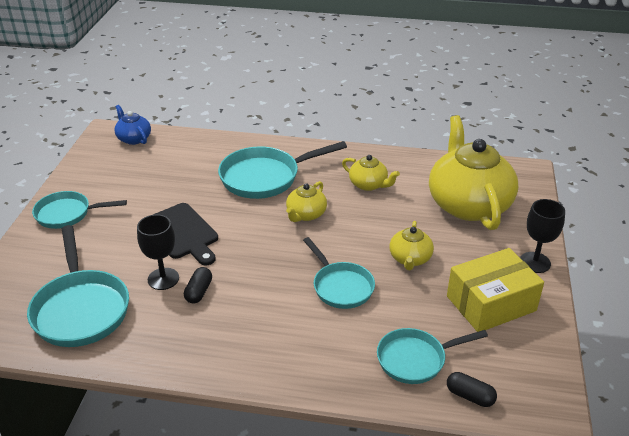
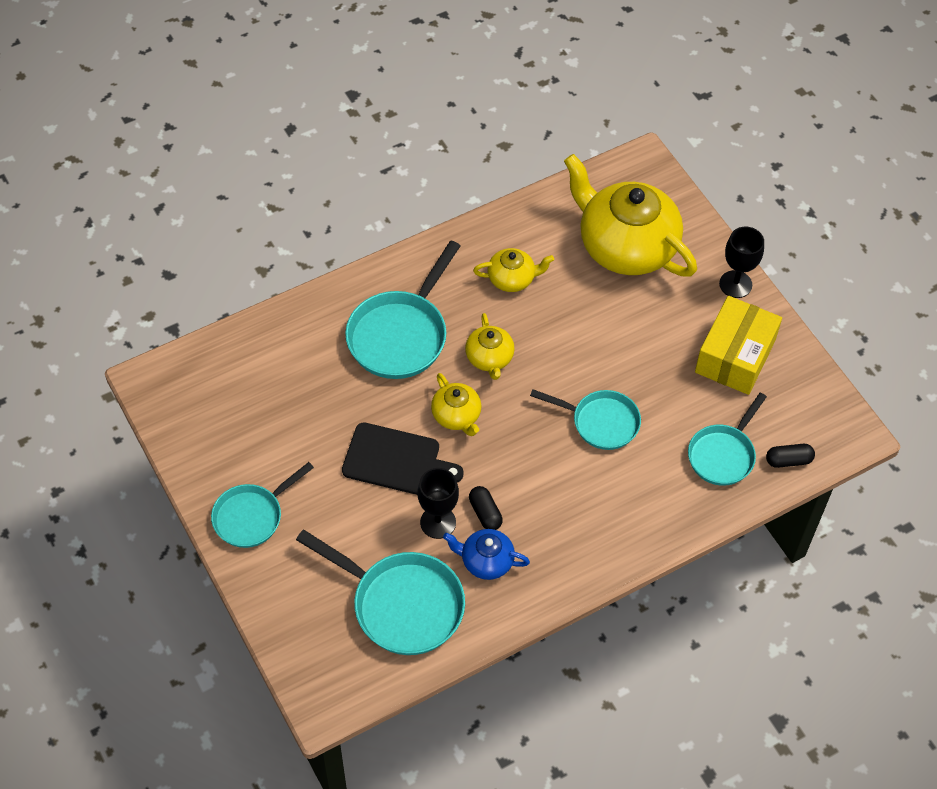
camera: 40 degrees left, 20 degrees up
(134, 138) = (194, 371): blue teapot -> blue teapot (486, 561)
(410, 259) = (631, 350): yellow teapot -> yellow teapot (457, 416)

